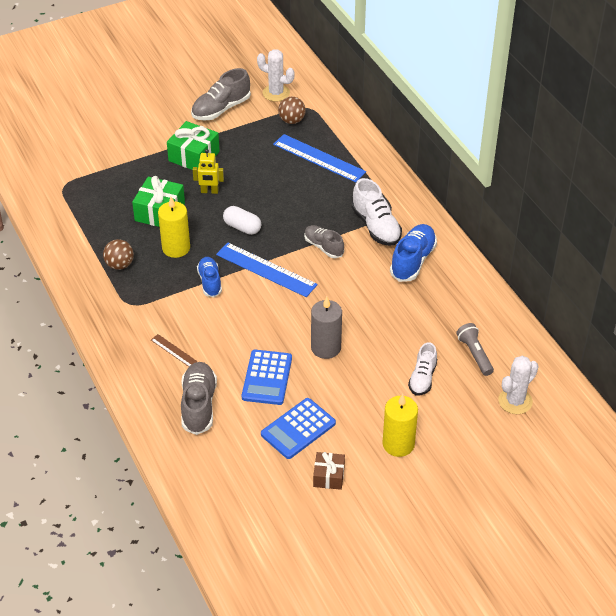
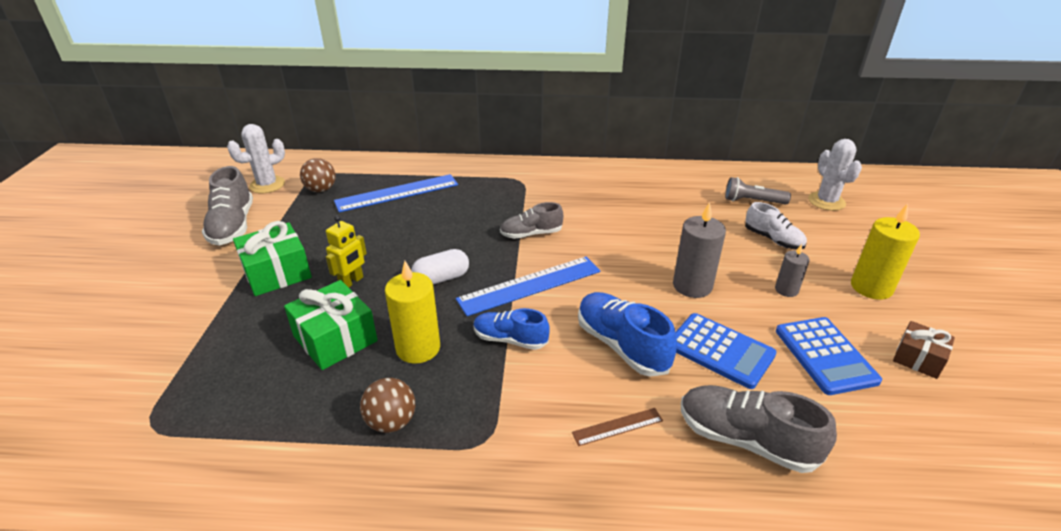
camera: 60 degrees left, 10 degrees down
(358, 397) = (786, 290): none -> grey candle
(376, 226) = (532, 195): white shoe -> none
(413, 261) = (599, 191): blue shoe -> blue shoe (621, 345)

